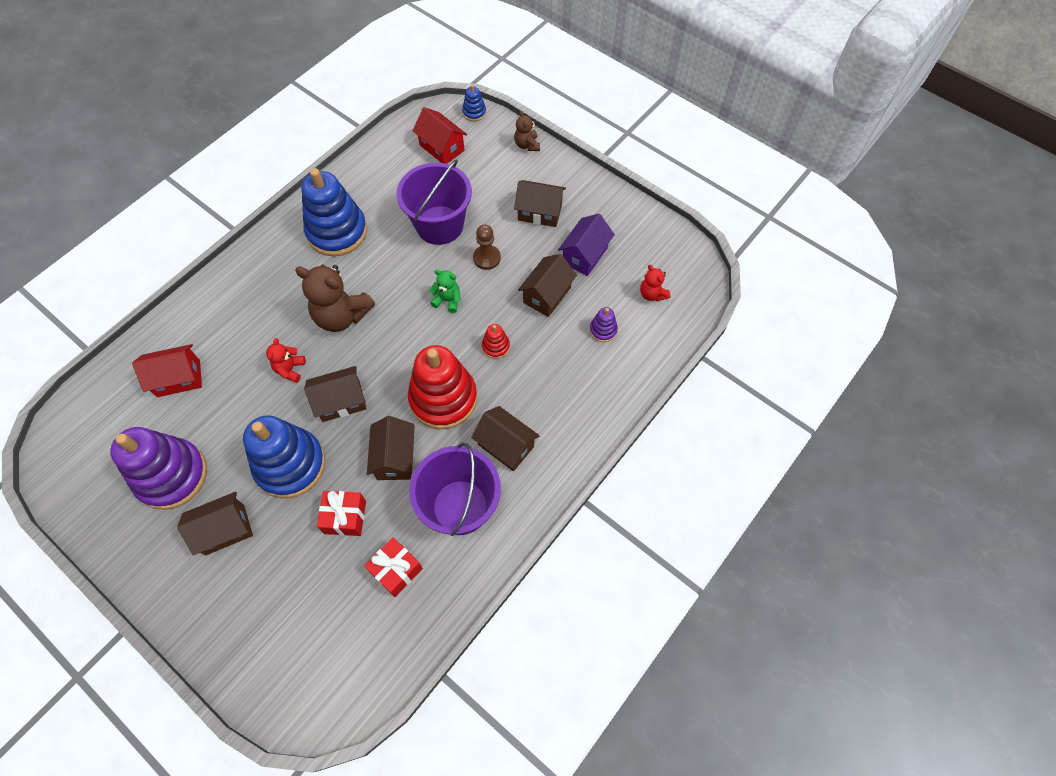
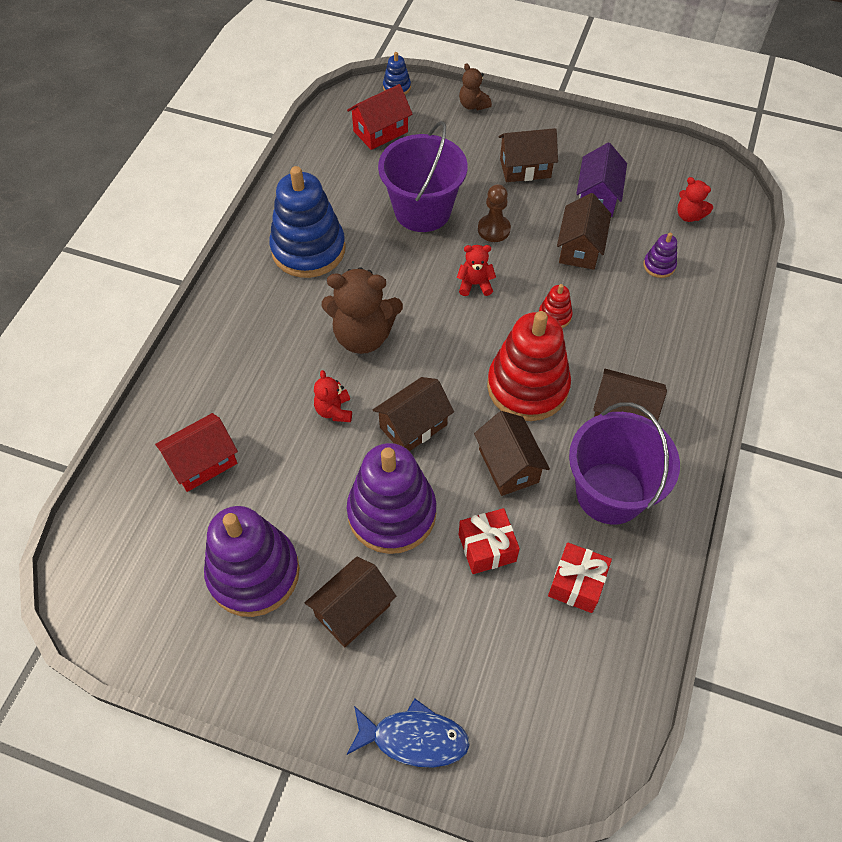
camera: 20 degrees left, 5 degrees down
(218, 642) = (414, 738): none -> blue fish
(290, 465) = (392, 513): blue stacking toy -> purple stacking toy
(442, 148) = (380, 131): red house -> red house turned 60 degrees counterclockwise
(447, 300) = (475, 284): green teddy bear -> red teddy bear

